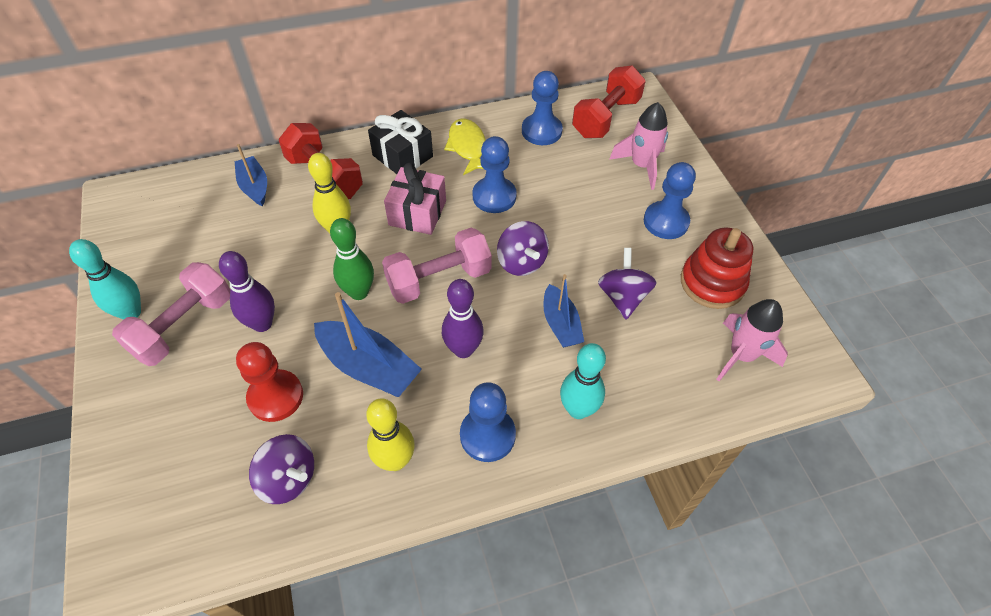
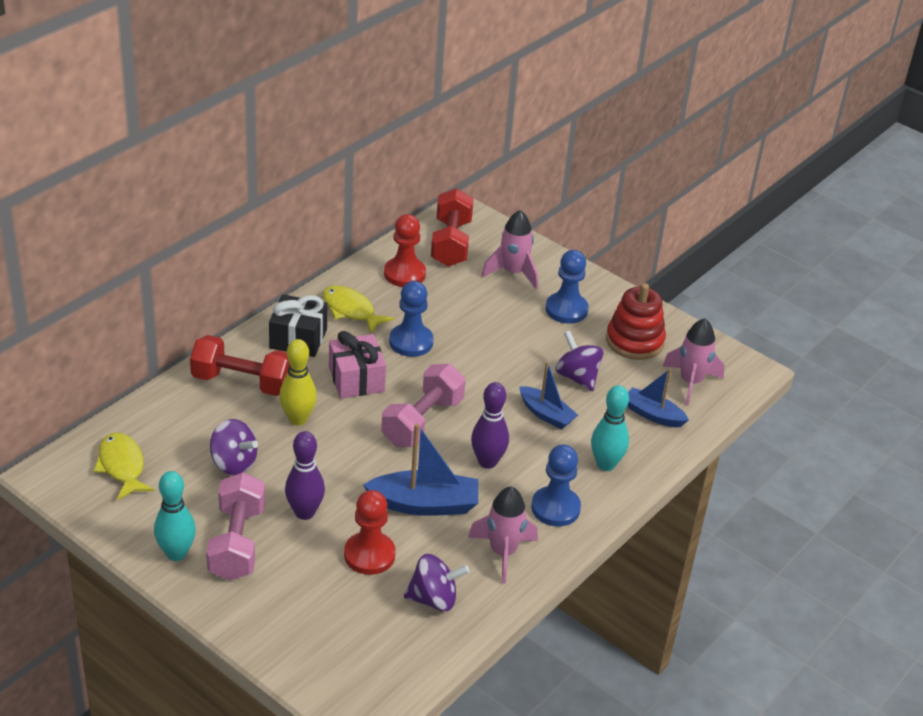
camera: 35 degrees left, 15 degrees down
(169, 212) = (122, 466): none -> yellow fish
(255, 186) = (183, 415): blue boat -> blue boat (653, 415)
(359, 292) = (364, 457): green bowling pin -> none
(395, 460) = (503, 553): yellow bowling pin -> pink rocket
(521, 262) = (478, 383): purple spinning top -> purple spinning top (233, 463)
(541, 131) = (404, 274): blue pawn -> red pawn

